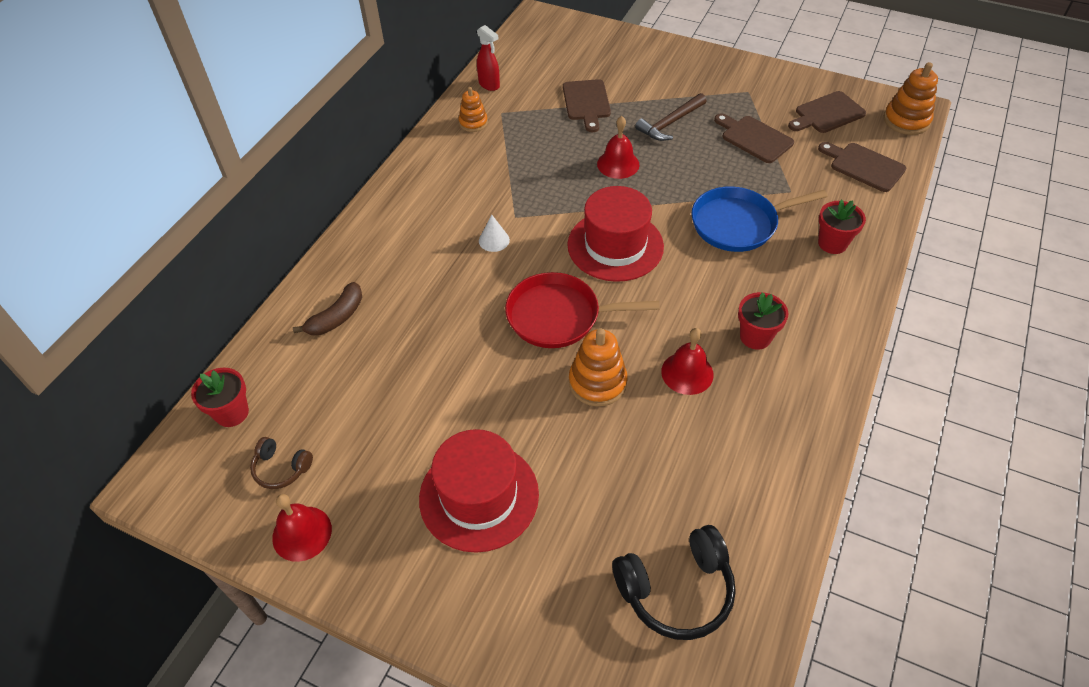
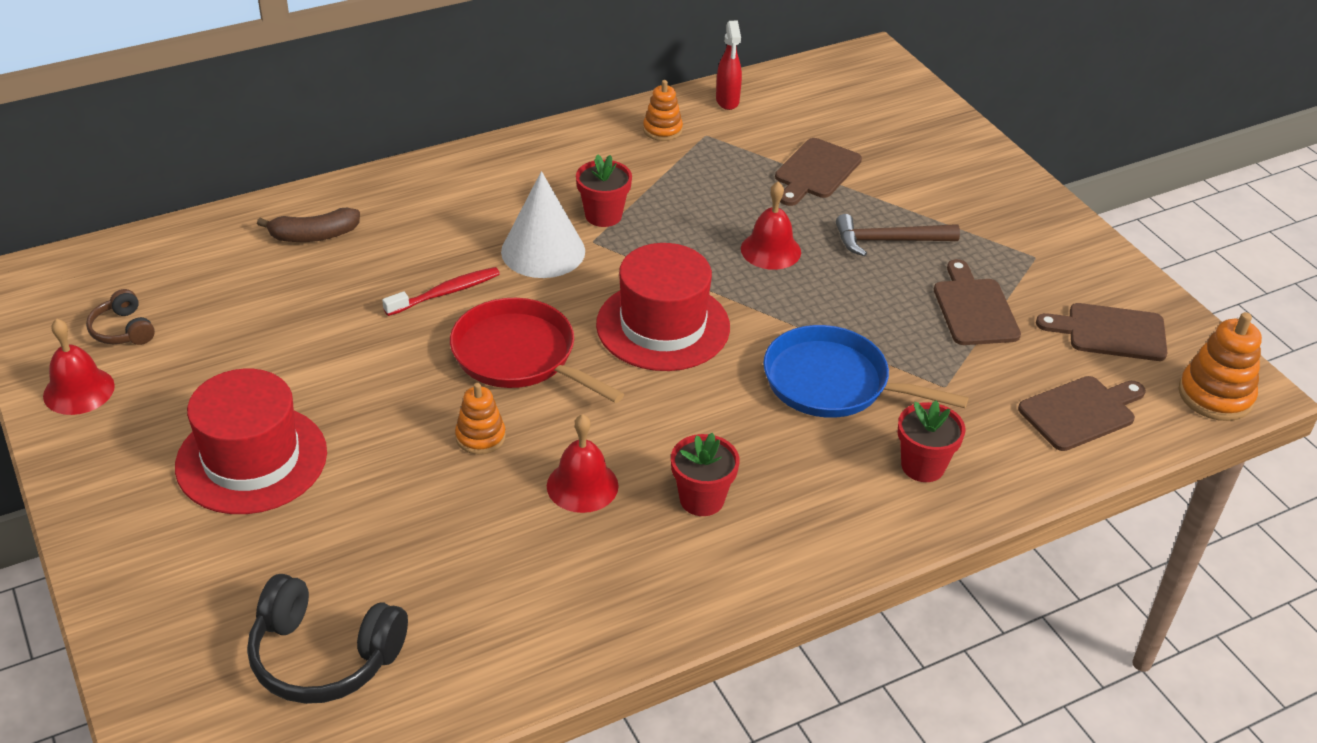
camera: 35 degrees right, 10 degrees down
(232, 413) = (137, 262): red flower pot -> red flower pot (603, 215)
(467, 303) = (446, 293): none -> red toothbrush
(494, 240) = (543, 251): white cone -> white cone, size x2.03
(597, 382) = (480, 437): orange stacking toy -> orange stacking toy, size x0.64
(864, 166) = (1081, 412): brown cutting board -> brown cutting board turned 75 degrees clockwise

